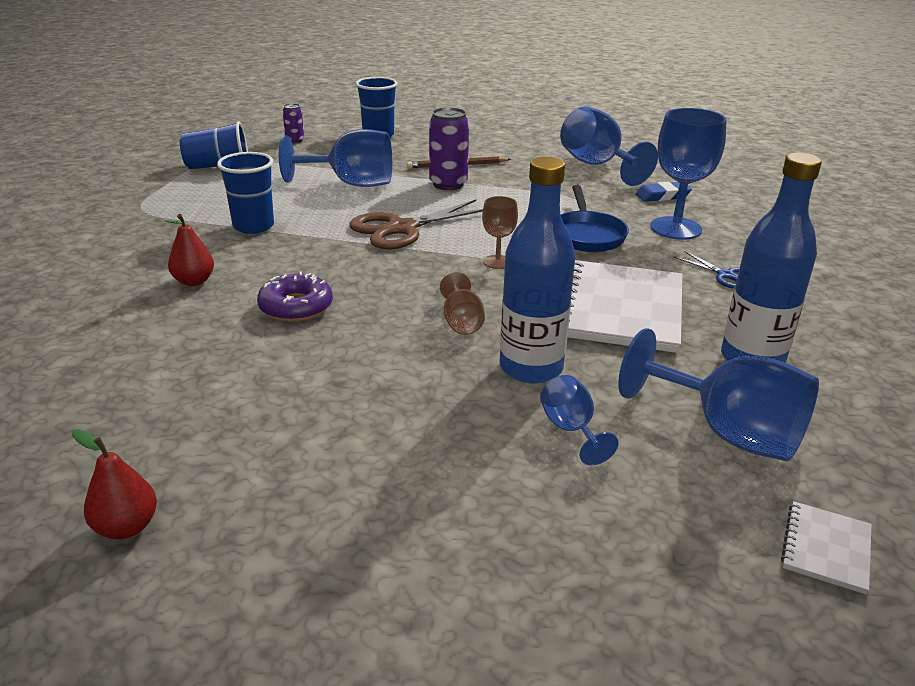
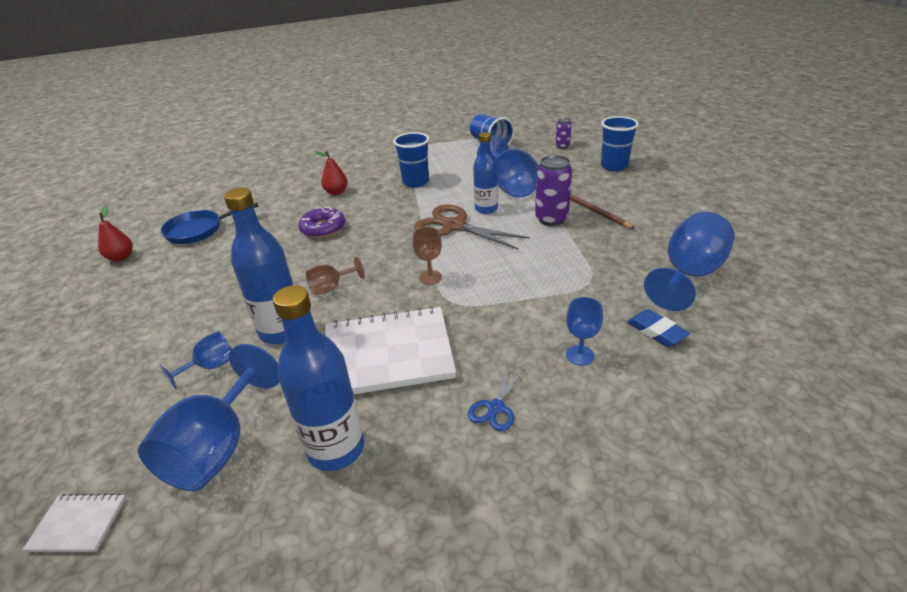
camera: 70 degrees right, 5 degrees up
(385, 206) = (486, 209): none -> blue bottle
(587, 235) = (515, 306): blue pan -> blue pan (198, 230)
(675, 228) = (580, 355): blue goblet -> blue goblet, size x0.52

